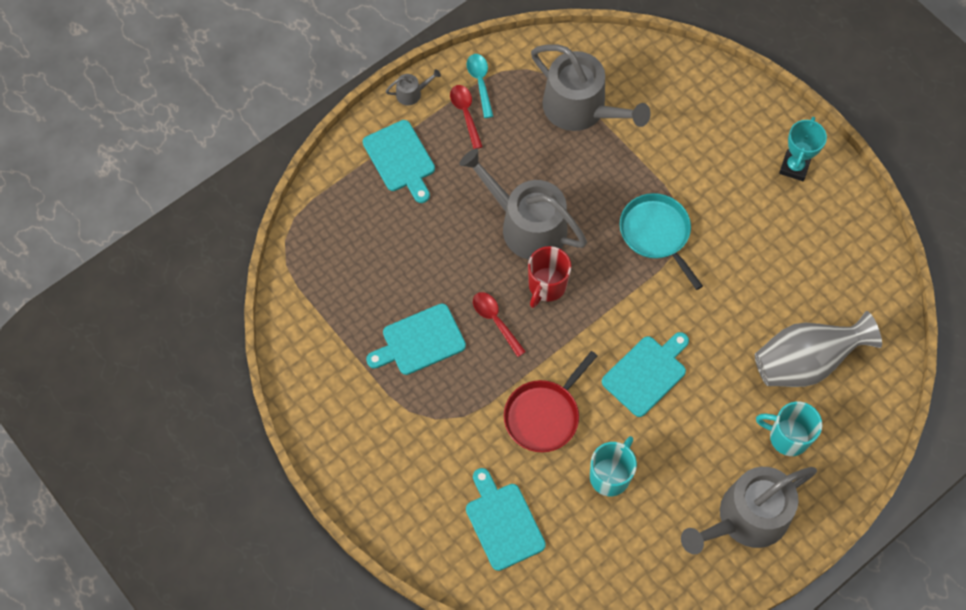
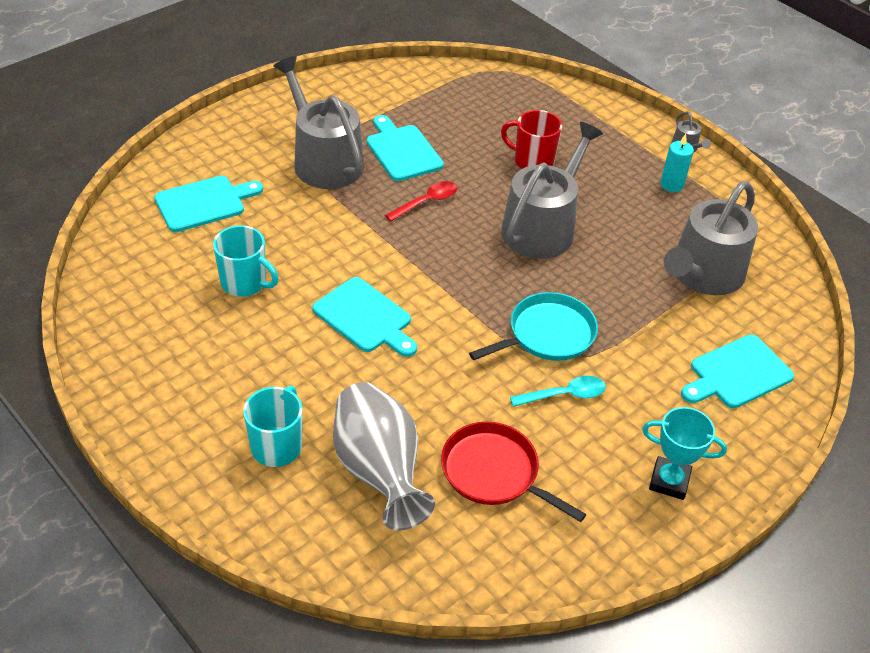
camera: 85 degrees right, 20 degrees down
(400, 159) = (606, 140): turquoise cutting board -> turquoise cutting board (737, 373)
(465, 114) = (671, 185): red spoon -> turquoise candle
(480, 83) = (714, 196): turquoise spoon -> turquoise spoon (564, 395)
(544, 415) = (318, 234): red pan -> red pan (494, 472)
(546, 286) = (470, 240): red mug -> red mug (532, 161)
(745, 518) = (177, 397): grey watering can -> grey watering can (323, 160)

